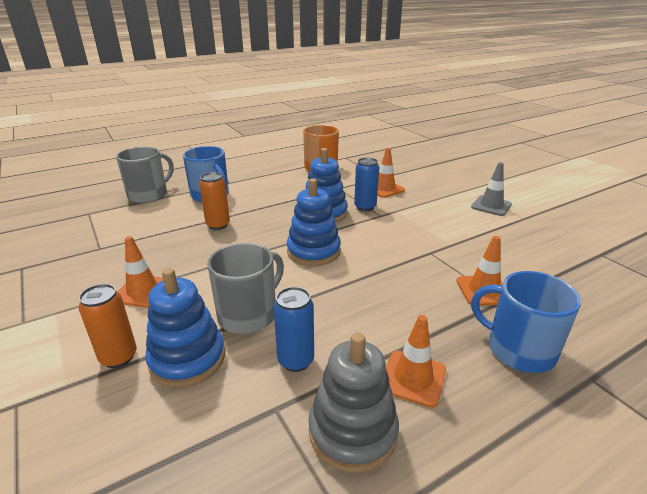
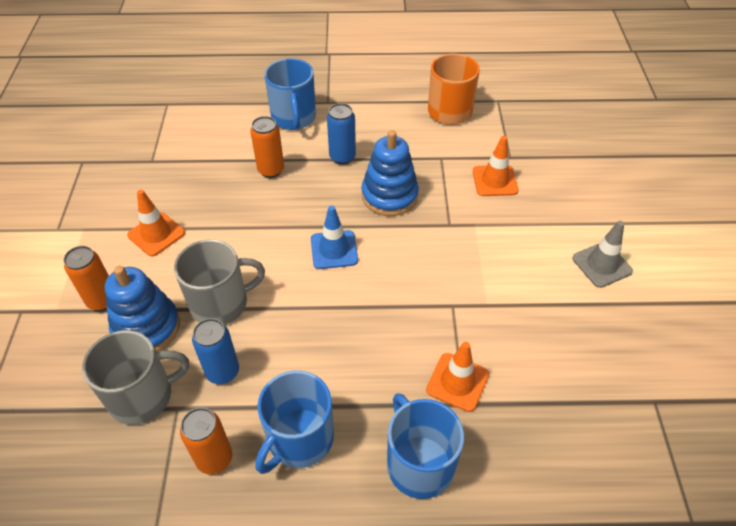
camera: 30 degrees right, 20 degrees up
(149, 195) = (235, 94): grey mug -> grey mug (142, 396)
(313, 251) = (334, 250): blue stacking toy -> blue traffic cone
(352, 431) = (214, 458): grey stacking toy -> orange can
(365, 207) = (443, 204): blue can -> blue can (342, 157)
(413, 378) = (299, 439): orange traffic cone -> blue mug

